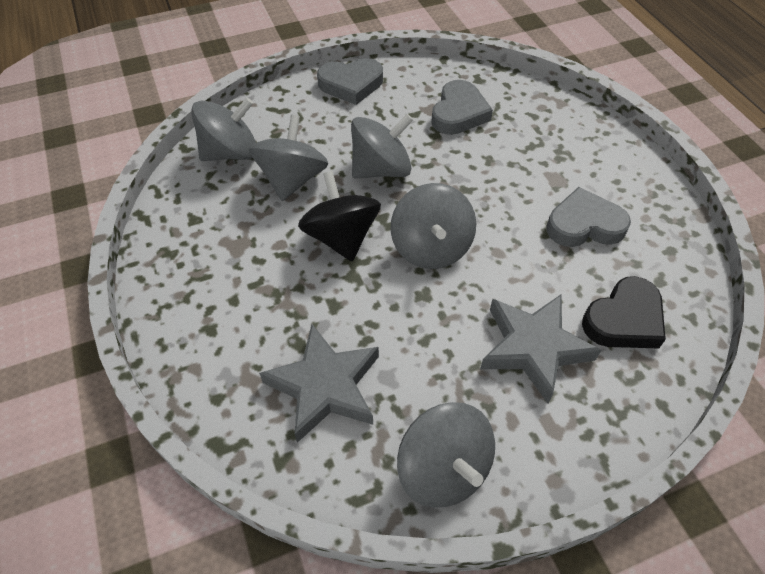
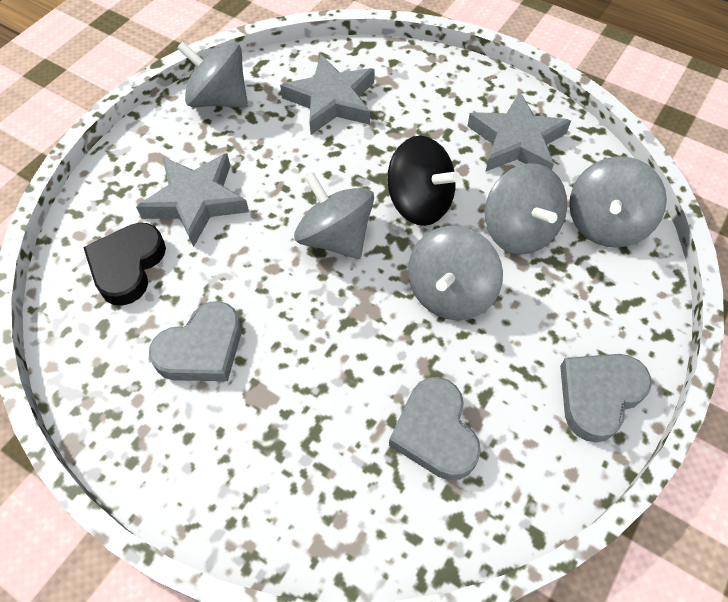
camera: 145 degrees right, 5 degrees up
(211, 241) = (517, 141): none -> grey star

